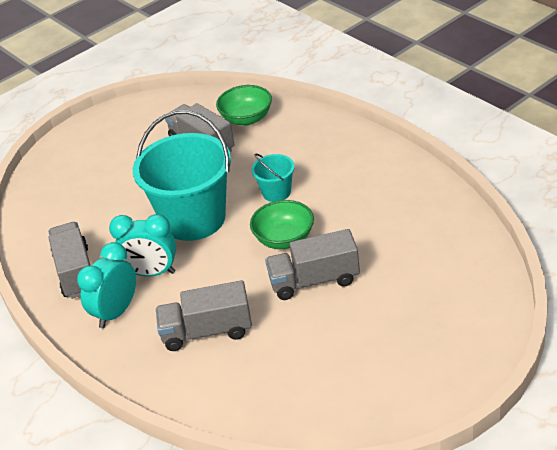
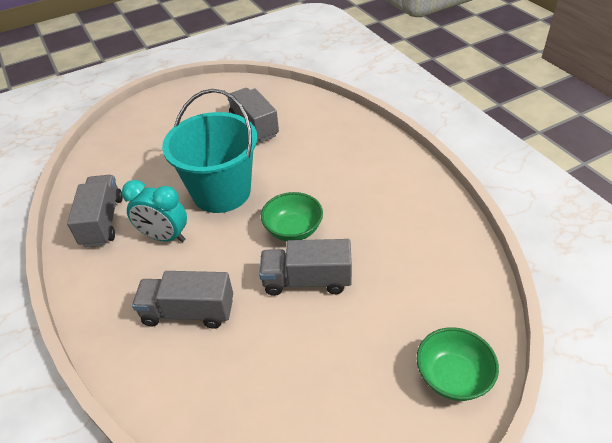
camera: 10 degrees right, 5 degrees up
(116, 312) = (117, 270): turquoise clock -> none
(246, 119) = (299, 110): green bowl -> green bowl (453, 377)
(276, 192) = (301, 182): turquoise bucket -> none

